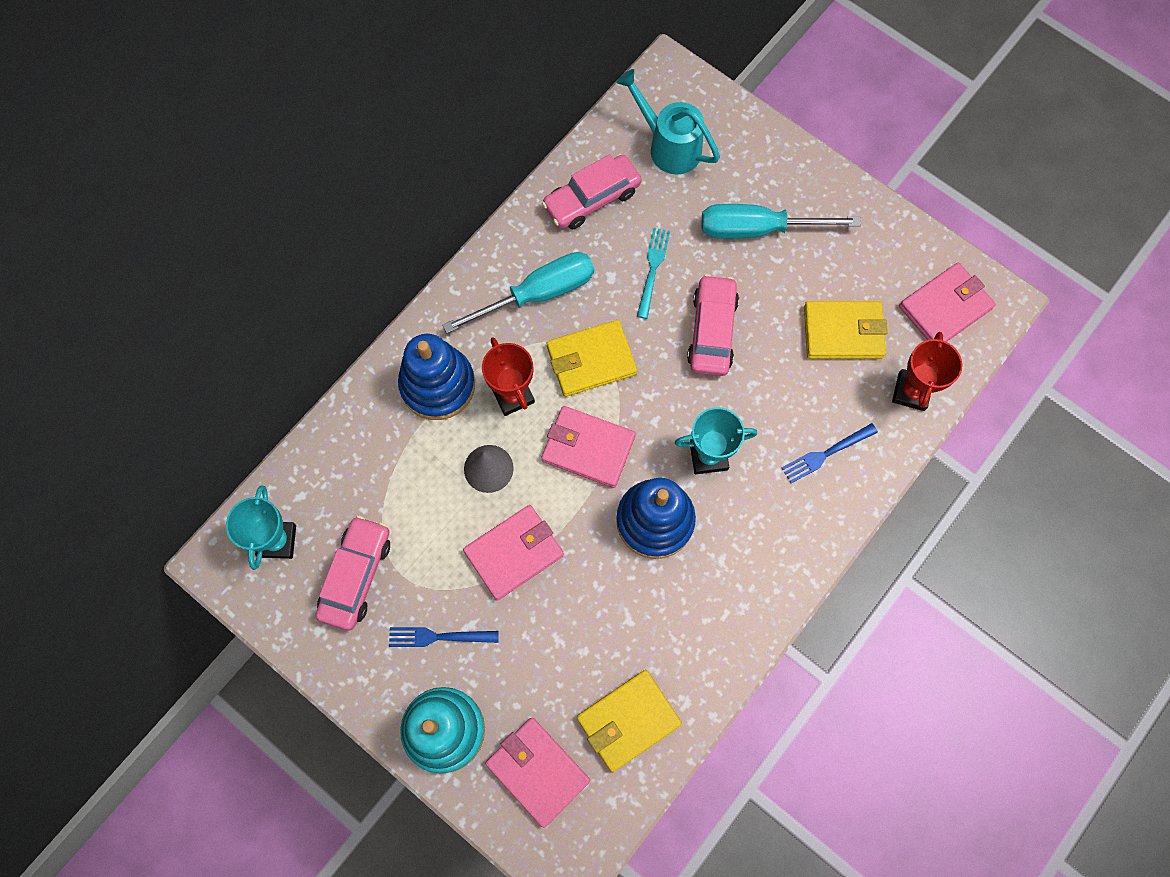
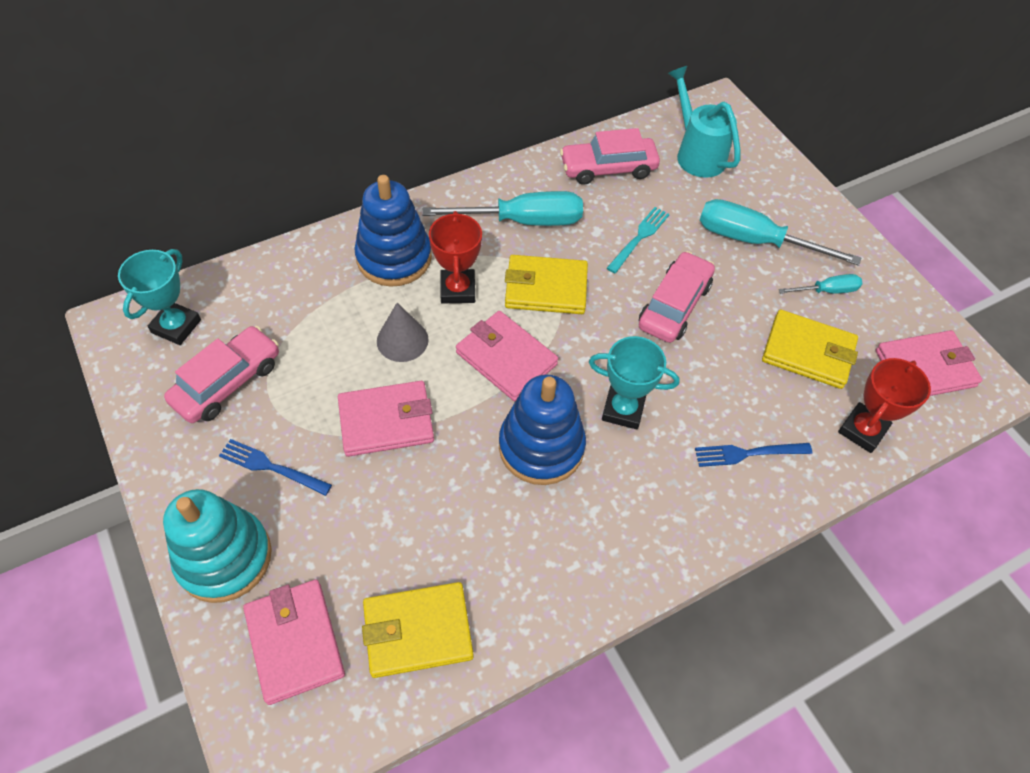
camera: 20 degrees right, 15 degrees down
(839, 259) = (827, 291): none -> turquoise screwdriver

